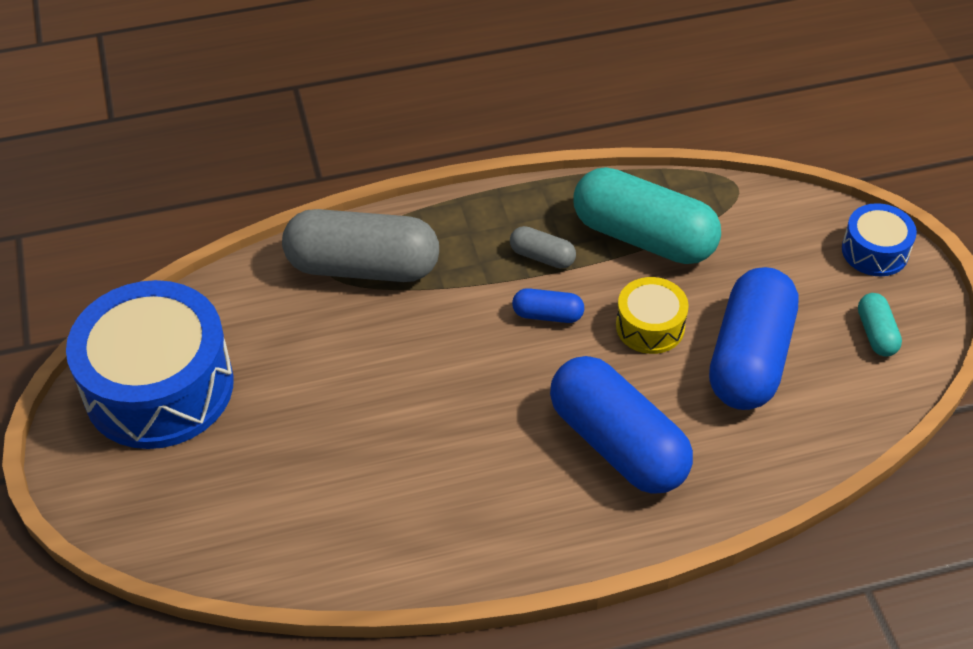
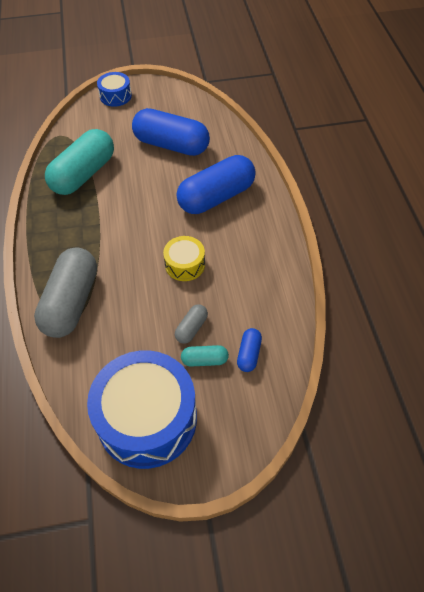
camera: 85 degrees left, 5 degrees up
(542, 257) = (86, 217): grey capsule -> grey capsule (191, 328)
(547, 315) = (128, 217): blue capsule -> blue capsule (249, 354)
(650, 326) = (145, 178): yellow drum -> yellow drum (185, 264)
(876, 333) = (165, 103): turquoise capsule -> turquoise capsule (204, 360)

